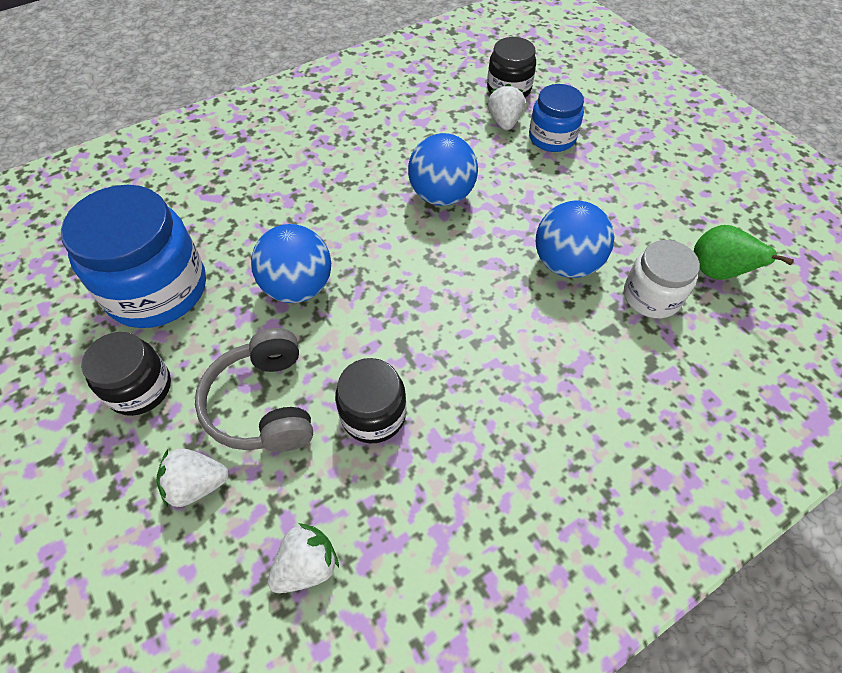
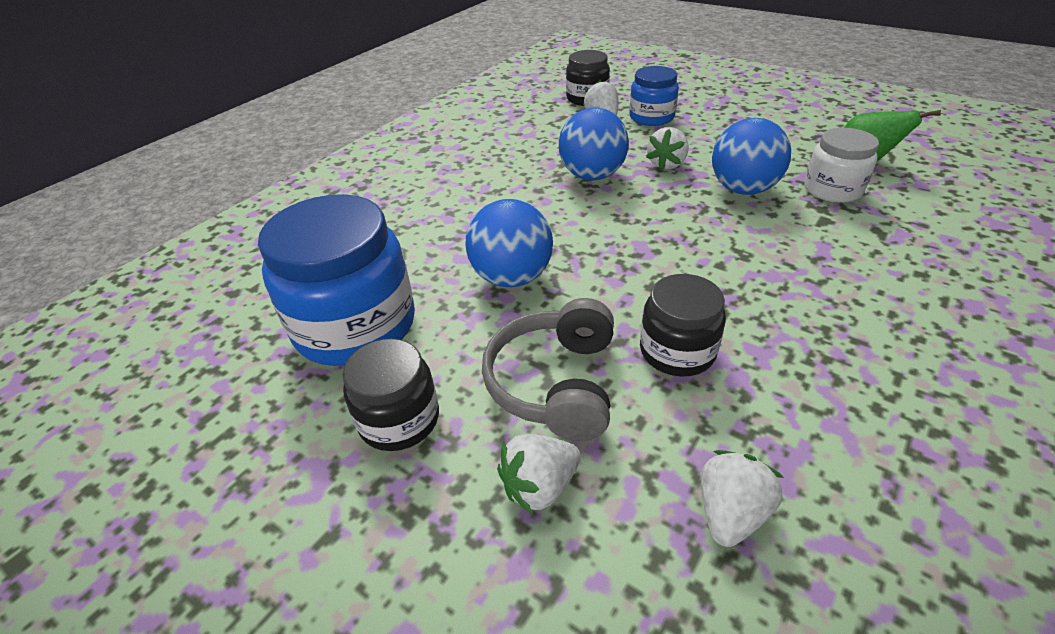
camera: 20 degrees left, 15 degrees down
(263, 404) = (555, 383): grey headphones -> grey headphones turned 45 degrees clockwise
(519, 206) = (666, 164): none -> white strawberry

